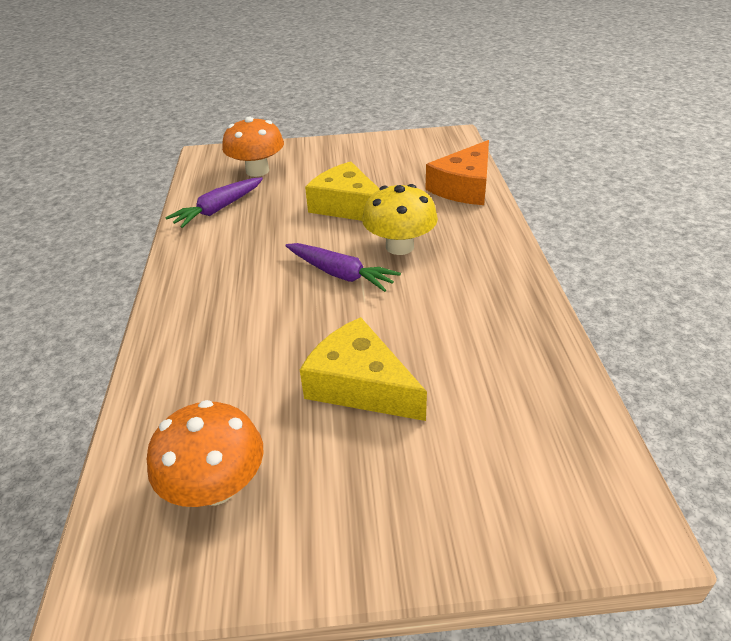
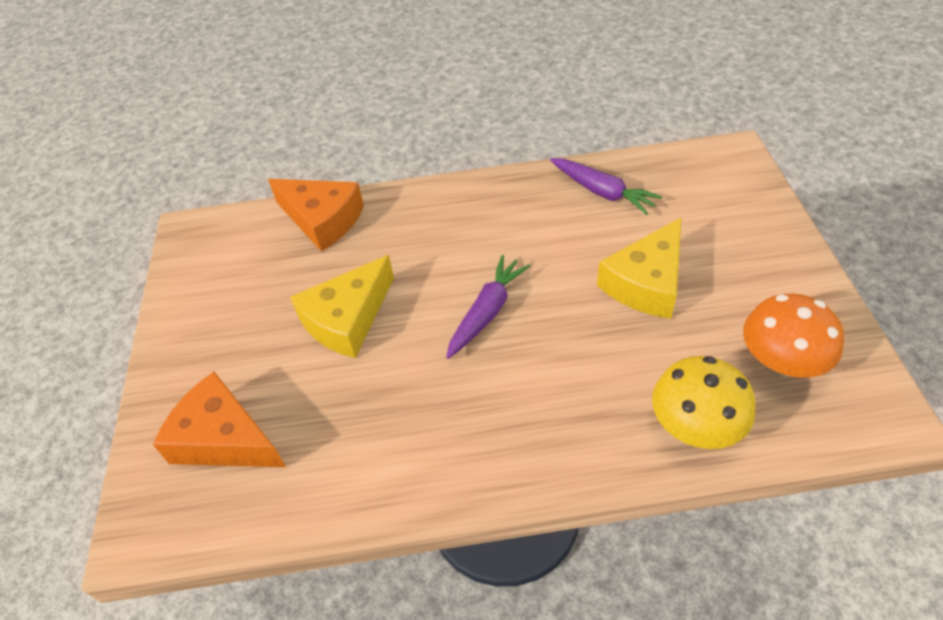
camera: 90 degrees left, 10 degrees up
(219, 209) = (330, 466): purple carrot -> purple carrot (602, 192)
(257, 171) = (224, 438): orange mushroom -> orange cheese
(399, 246) = (437, 268): yellow mushroom -> yellow mushroom (695, 427)

